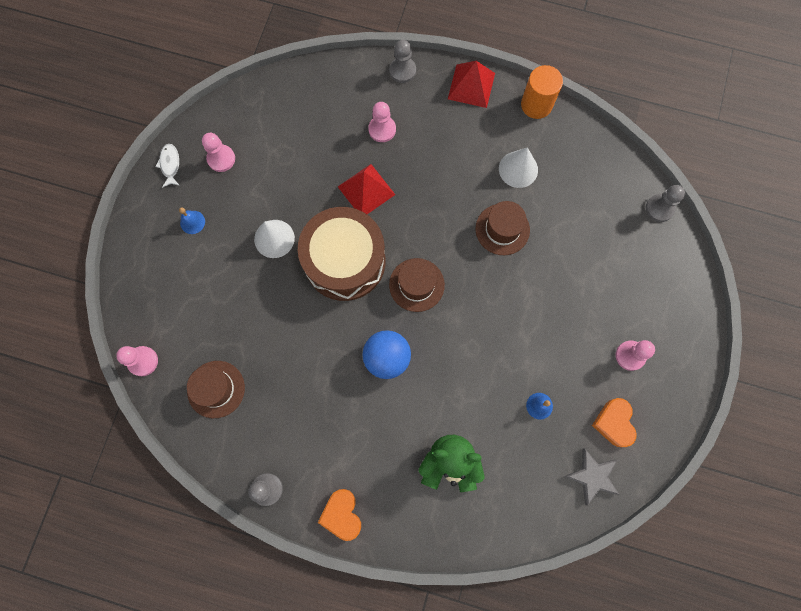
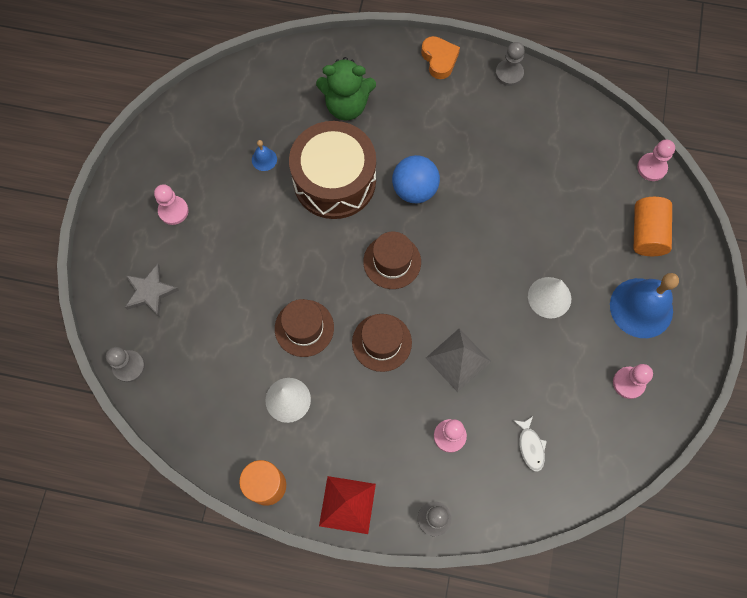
camera: 175 degrees right, 5 degrees down
(167, 292) = (647, 233): none -> orange cylinder
(170, 164) = (684, 371): white fish -> white fish (530, 446)
(192, 222) = (641, 307): blue bell -> blue bell, size x2.32
(216, 389) = (575, 149): brown hat -> brown hat (381, 342)
(345, 261) = (470, 280): brown drum -> brown drum (334, 181)
(366, 190) = (458, 359): red pyramid -> grey pyramid
(592, 476) = (215, 105): grey star -> grey star (150, 292)
(614, 423) = (193, 150): orange heart -> none

